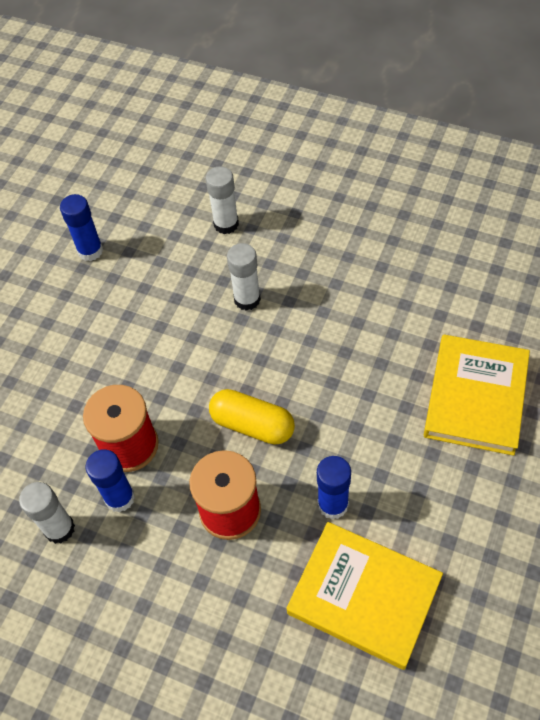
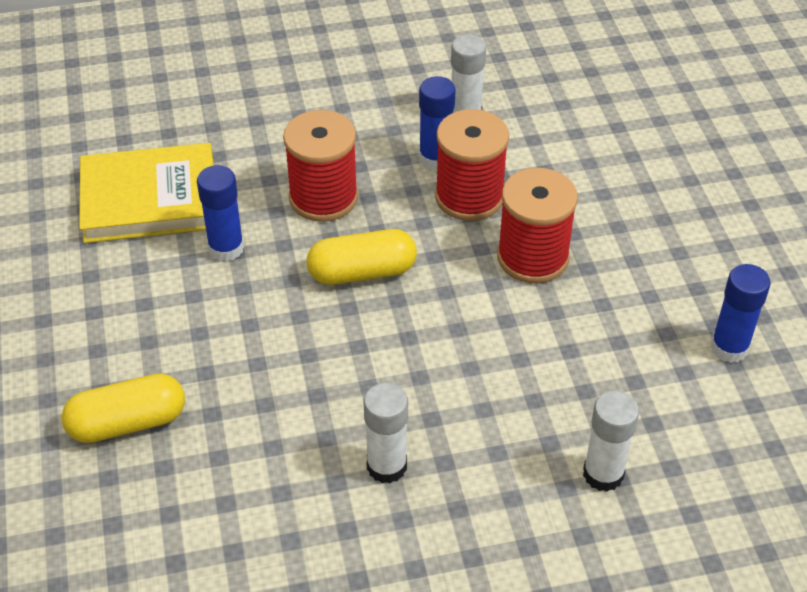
camera: 140 degrees right, 10 degrees down
(135, 371) = (532, 257): none -> red spool
(247, 299) = (484, 392): white glue stick -> white glue stick (386, 466)
(475, 397) = (127, 423): yellow book -> yellow capsule

